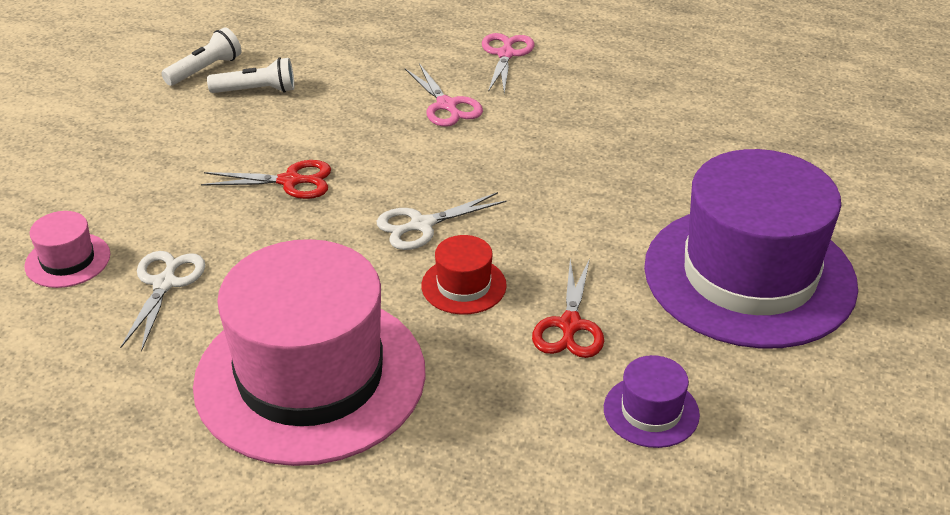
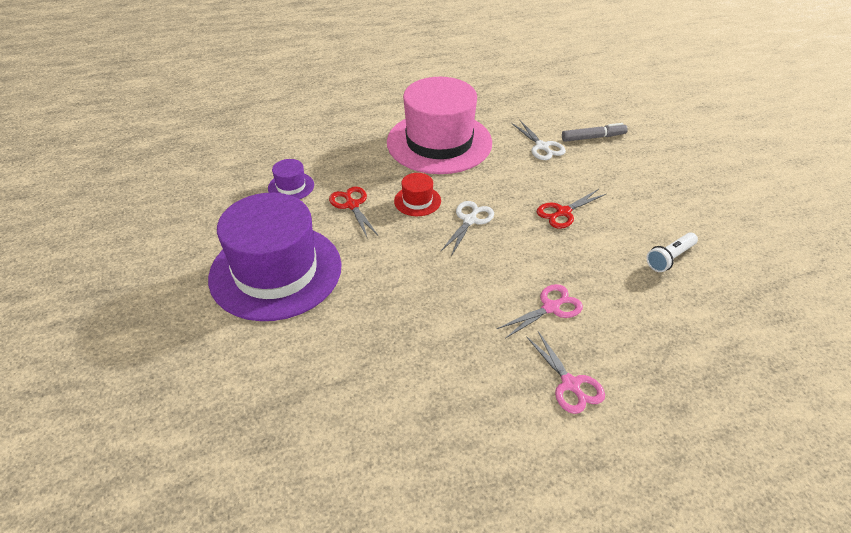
camera: 145 degrees right, 5 degrees up
(68, 260) = (593, 137): pink hat -> grey marker
(205, 70) = (722, 258): white flashlight -> none
(447, 105) = (551, 307): pink scissors -> pink scissors turned 120 degrees clockwise

